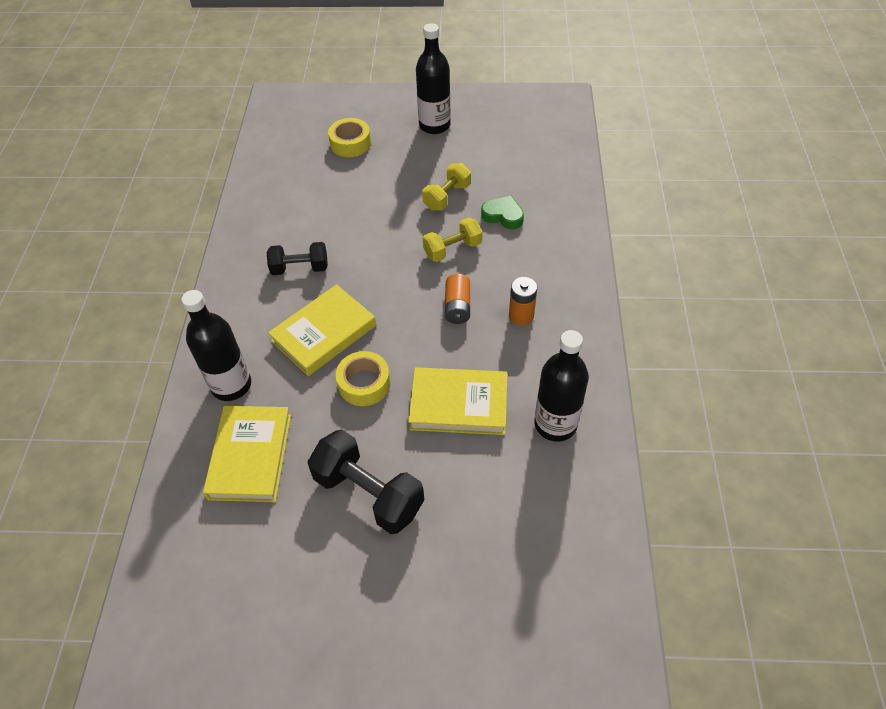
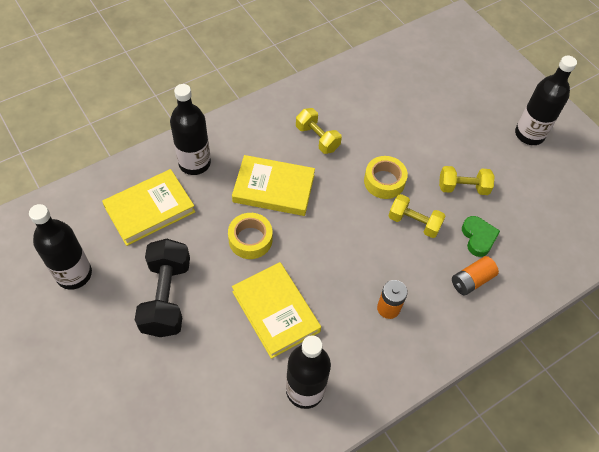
camera: 50 degrees right, 5 degrees up
(267, 574) = (74, 274): none -> black bottle
(300, 268) = (317, 138): black dumbbell -> yellow dumbbell
(350, 143) = (458, 93): yellow tape -> yellow tape (384, 181)
(457, 307) = (362, 258): orange battery -> orange battery (471, 280)

